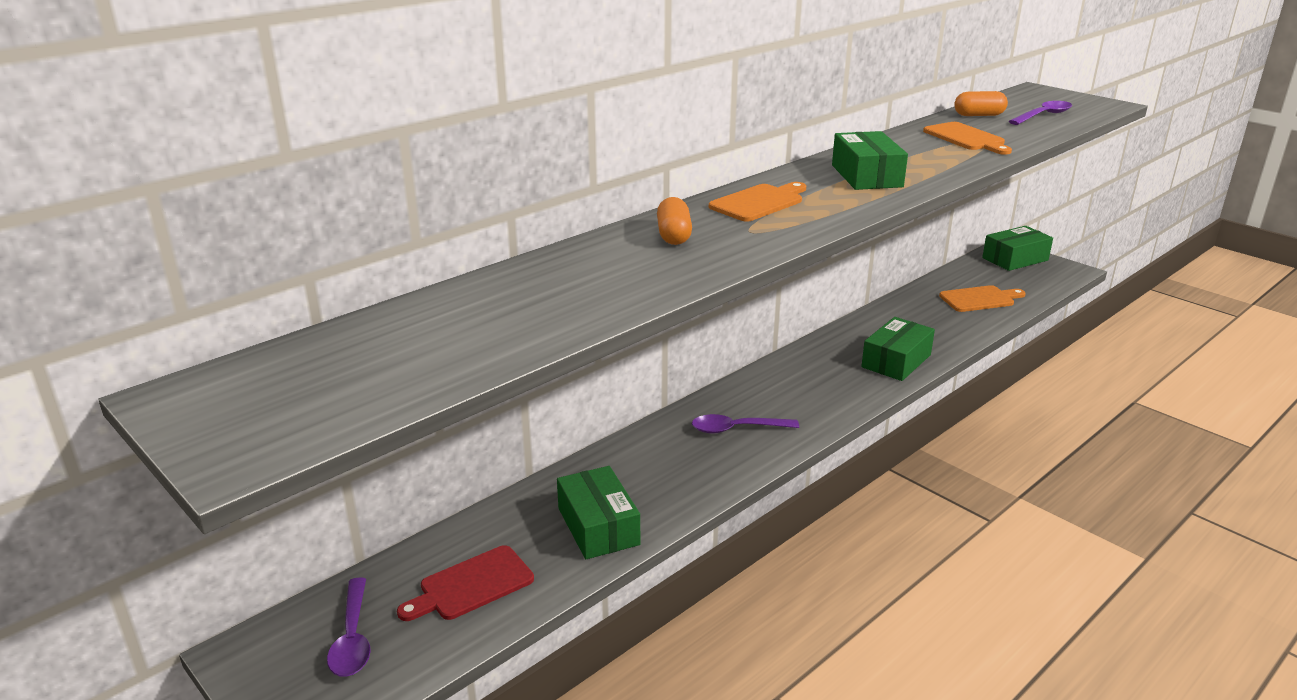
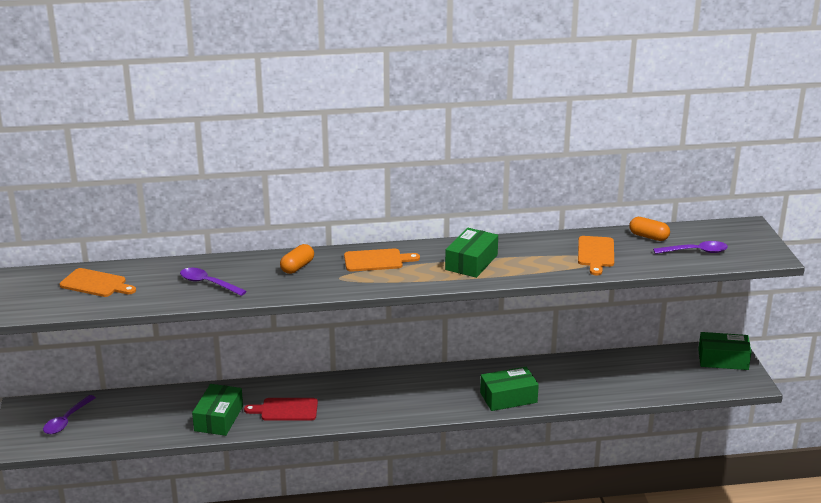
camera: 35 degrees right, 0 degrees up
(471, 585) = (134, 420): red cutting board -> red cutting board (286, 410)
(737, 429) = (353, 399): purple spoon -> purple spoon (208, 283)
(980, 299) = (639, 379): orange cutting board -> orange cutting board (96, 284)

